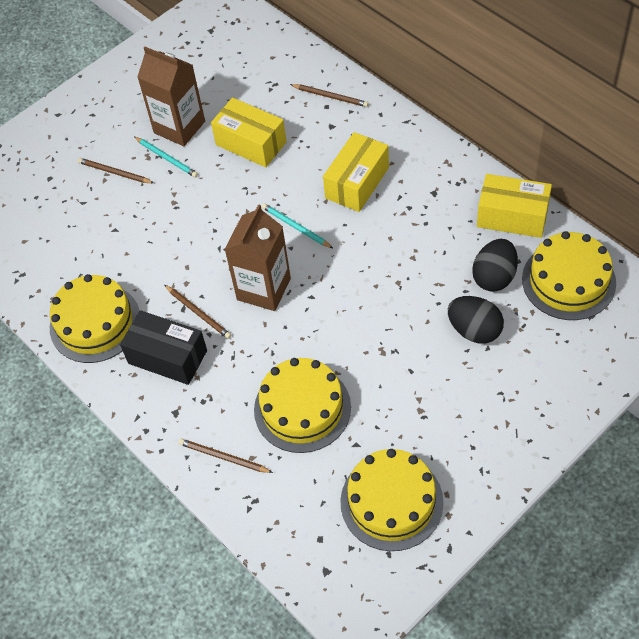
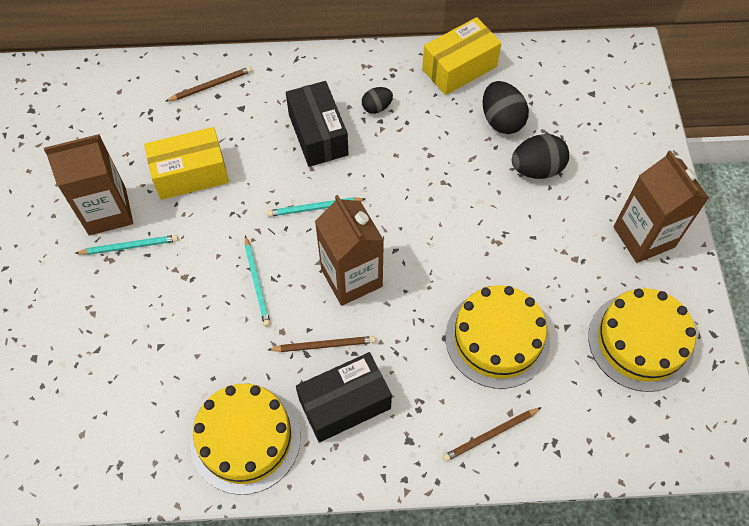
camera: 55 degrees left, 5 degrees up
(115, 173) = (95, 299): brown pencil -> none
(208, 242) = (257, 282): none -> turquoise pencil
(357, 183) = (318, 135): yellow box -> black box
(418, 196) = (377, 107): none -> black egg
(489, 442) = (643, 237): none -> brown carton
(568, 281) = (550, 81): yellow cake -> none

